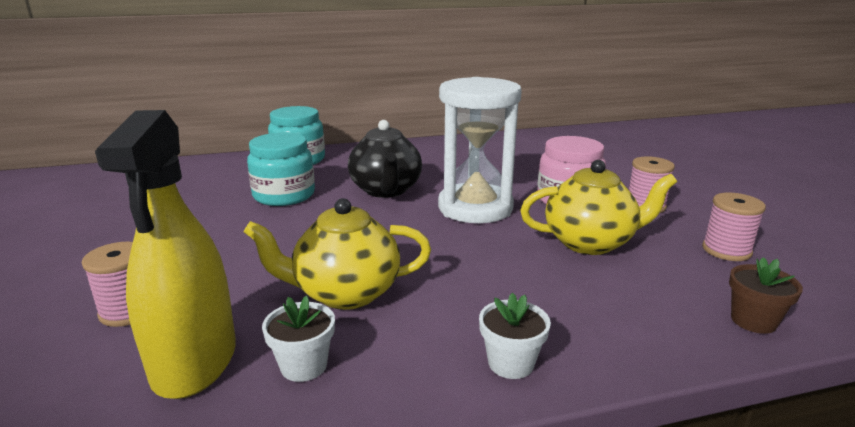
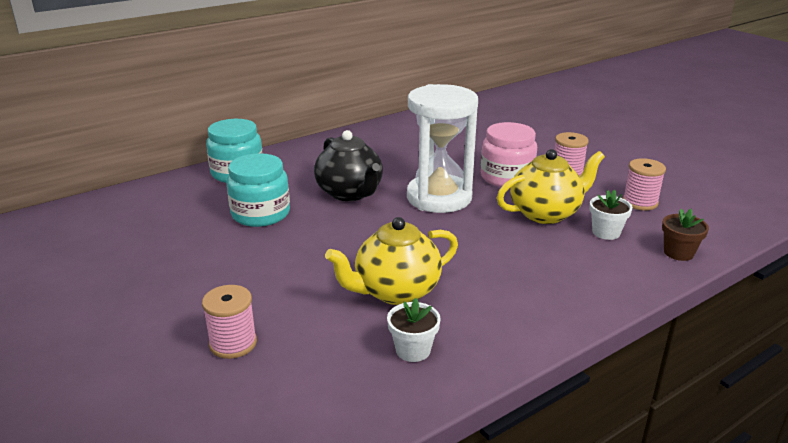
camera: 20 degrees left, 5 degrees up
(195, 361) = (329, 366): yellow spray bottle -> none
(511, 363) = (549, 315): white flower pot -> white flower pot (606, 232)

